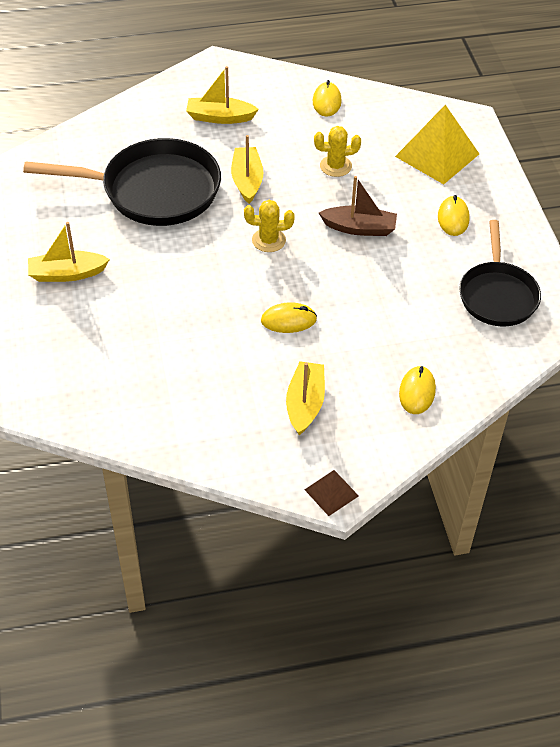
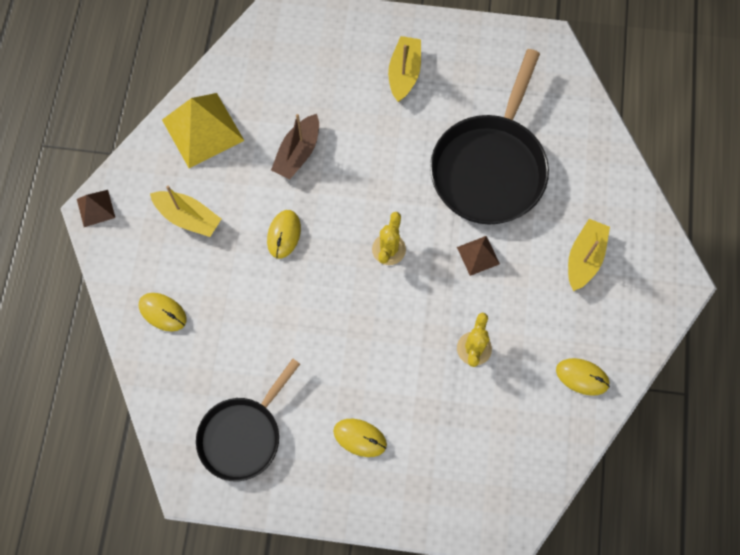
camera: 110 degrees right, 20 degrees up
(247, 181) = (478, 255): yellow boat -> brown pyramid
(359, 228) = (377, 339): brown boat -> brown boat (298, 153)
(437, 155) = (460, 462): yellow pyramid -> yellow pyramid (203, 129)
(497, 295) = (243, 435): black pan -> black pan turned 75 degrees counterclockwise

